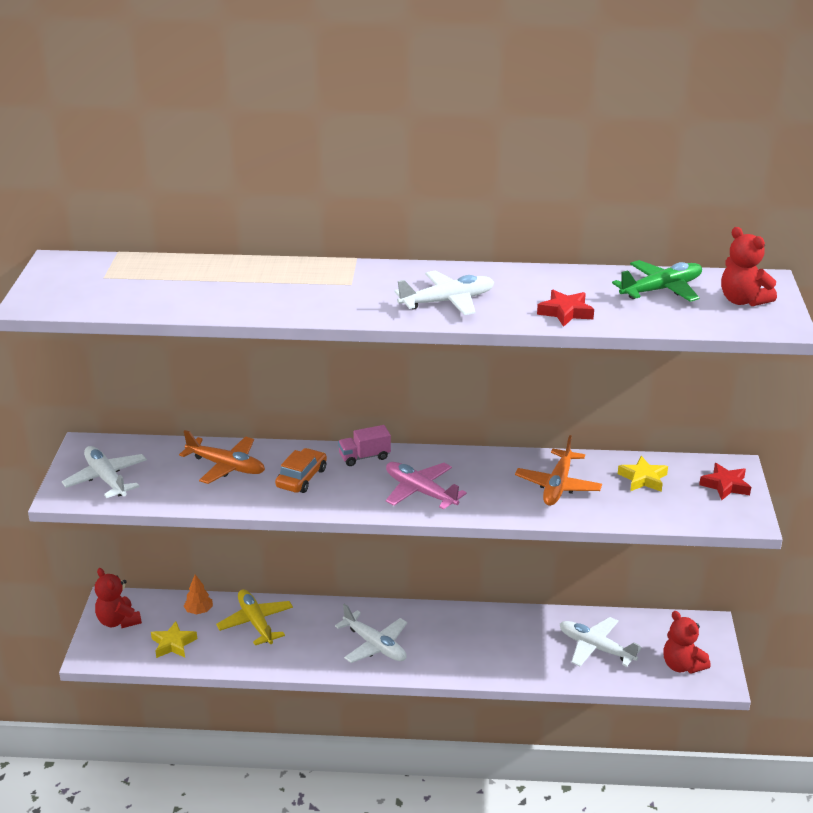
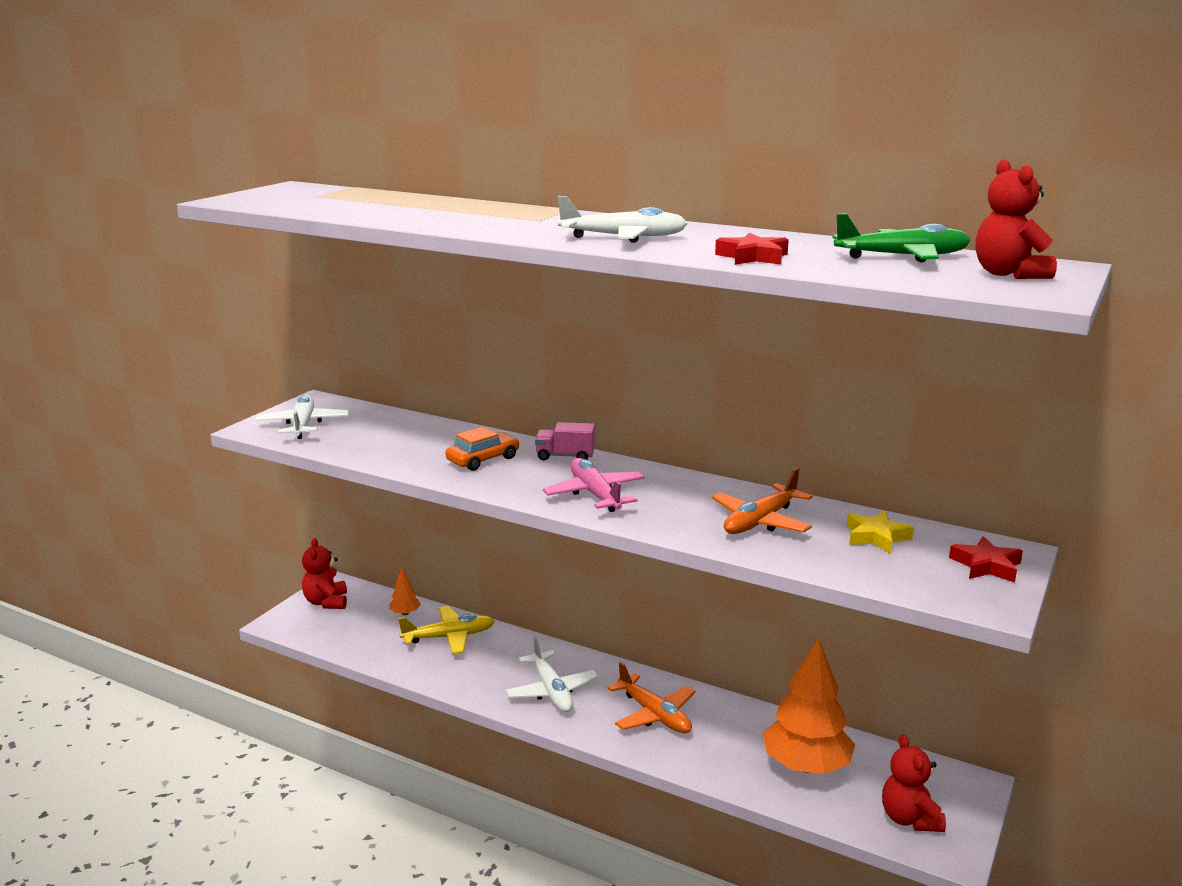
camera: 25 degrees right, 10 degrees down
(173, 644) = (357, 634): yellow star -> none
(226, 466) = (421, 437): orange plane -> orange plane (654, 715)
(256, 622) = (449, 637): yellow plane -> yellow plane turned 75 degrees clockwise
(595, 648) = (806, 766): white plane -> orange tree

